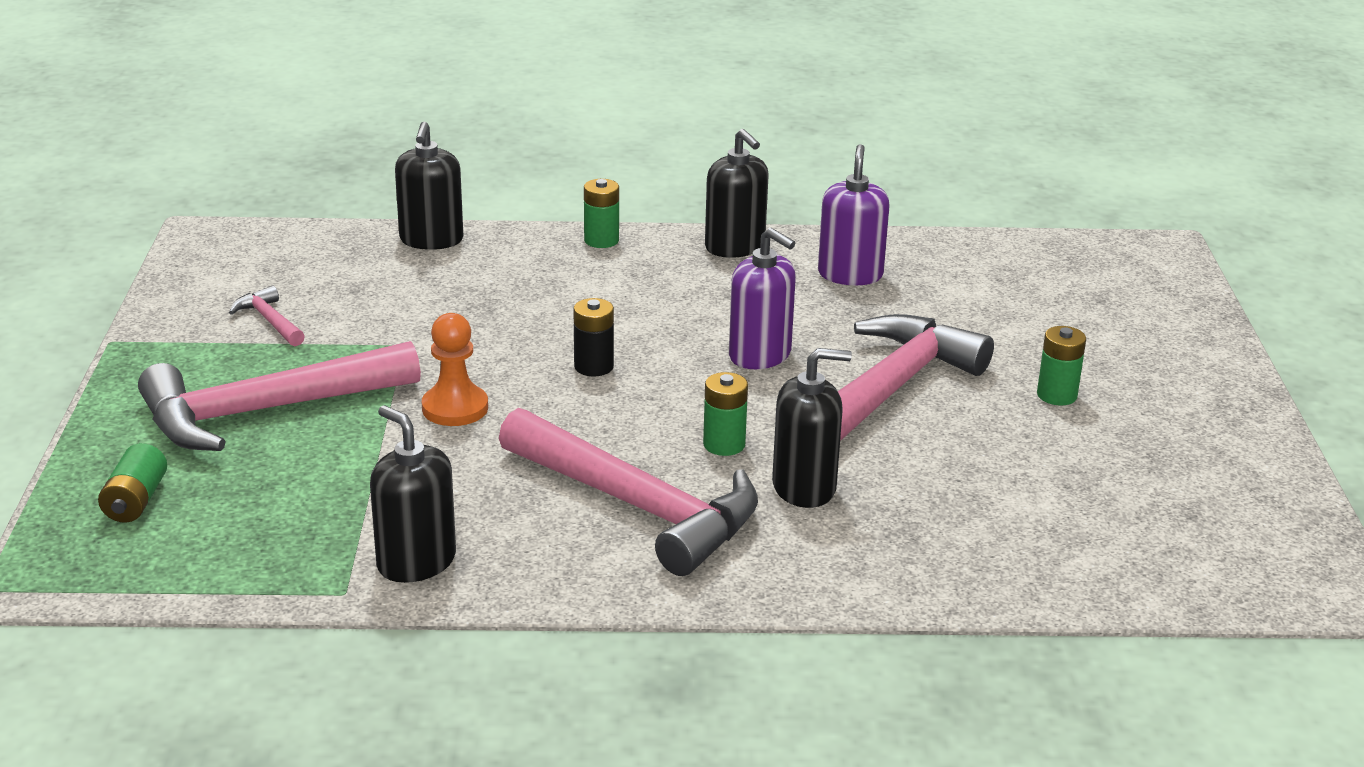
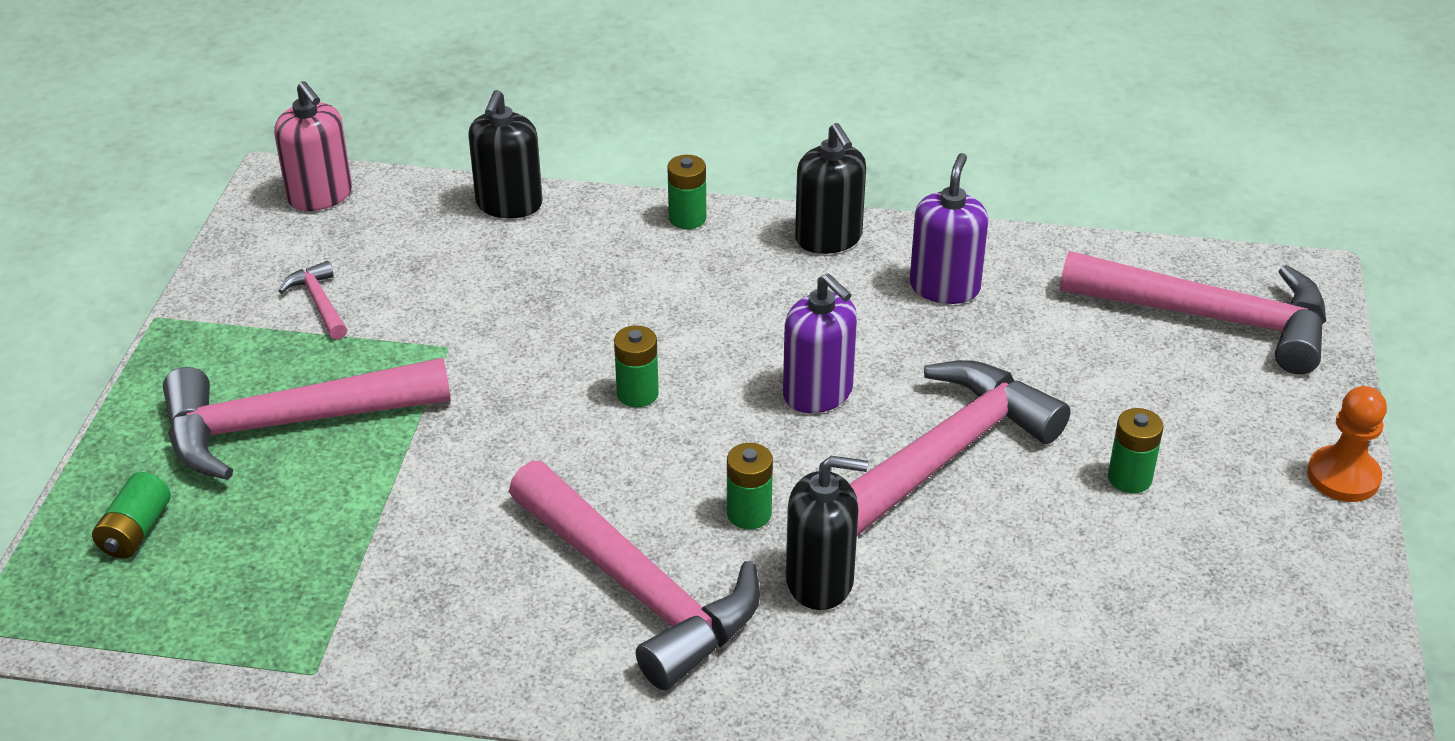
camera: 10 degrees right, 10 degrees up
(248, 244) = (320, 196): none -> pink soap dispenser
(416, 562) = (394, 640): black soap dispenser -> none
(455, 408) = (480, 438): orange pawn -> orange pawn (1343, 476)
(593, 366) = (637, 394): black battery -> green battery
(1090, 282) = (1211, 318): none -> pink hammer

